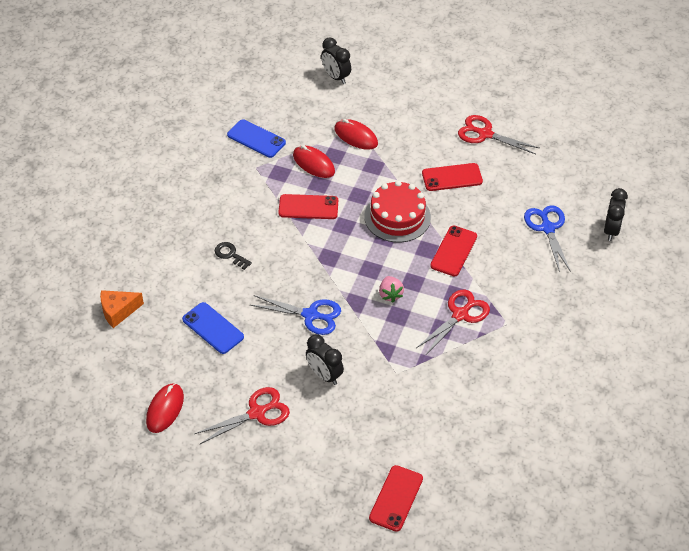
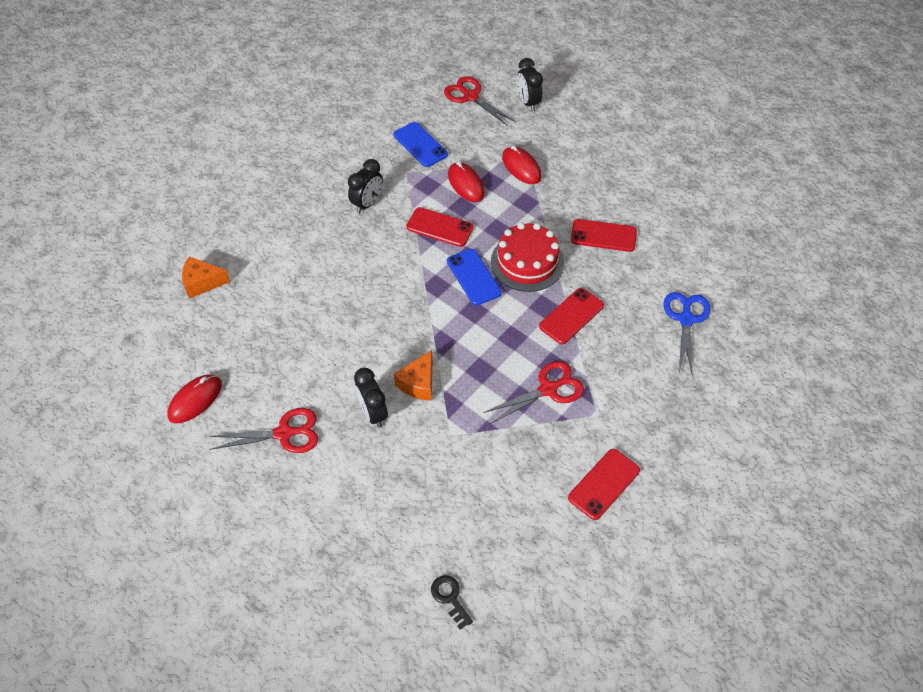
camera: 20 degrees right, 5 degrees up
(213, 328) = (284, 327): blue phone -> blue phone (473, 277)
(230, 255) = (339, 255): black key -> black key (450, 598)
(310, 315) = (389, 343): blue scissors -> none
(351, 340) = (418, 383): none -> orange cheese
(390, 294) = (482, 344): pink strawberry -> none
(396, 498) = (385, 582): red phone -> red phone (604, 484)
(485, 134) = (658, 199): red scissors -> red scissors (471, 96)
(611, 230) = (758, 341): black clock -> black clock (367, 203)

